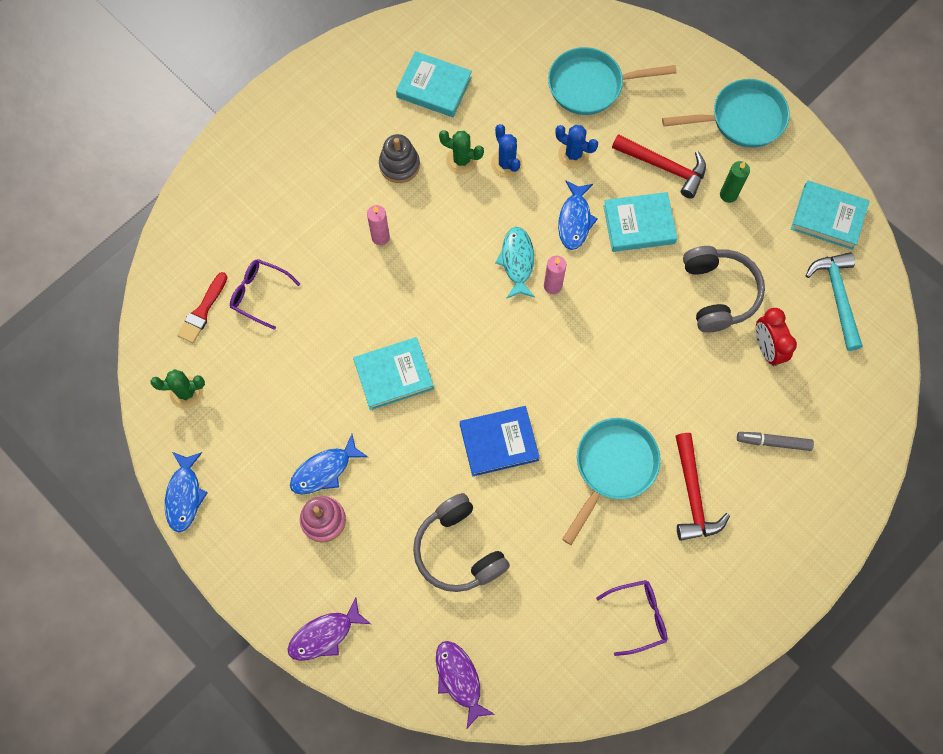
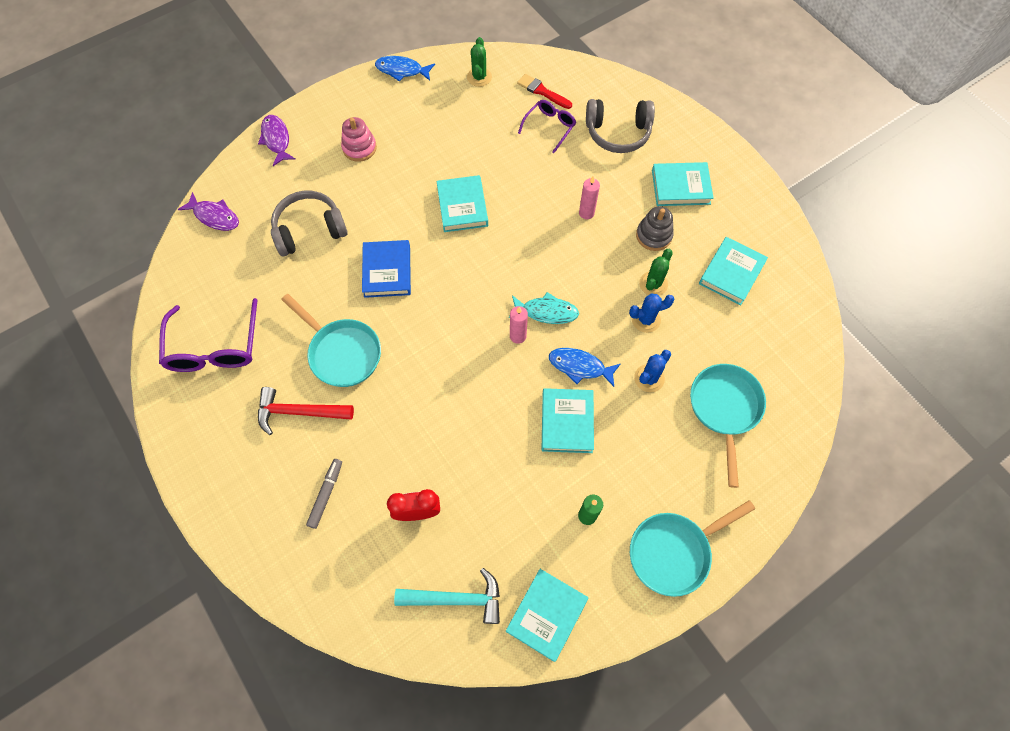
camera: 100 degrees right, 5 degrees down
(324, 470) = (397, 153): blue fish -> none
(328, 143) = (680, 187): none -> turquoise book
(459, 679) = (214, 216): purple fish -> purple fish turned 45 degrees clockwise
(638, 616) = (214, 347): purple glasses -> purple glasses, size x1.68
(664, 167) = (626, 459): red hammer -> none
(718, 293) = (483, 480): grey headphones -> grey headphones (618, 133)
(742, 119) = (673, 552): turquoise pan -> turquoise pan turned 60 degrees clockwise

